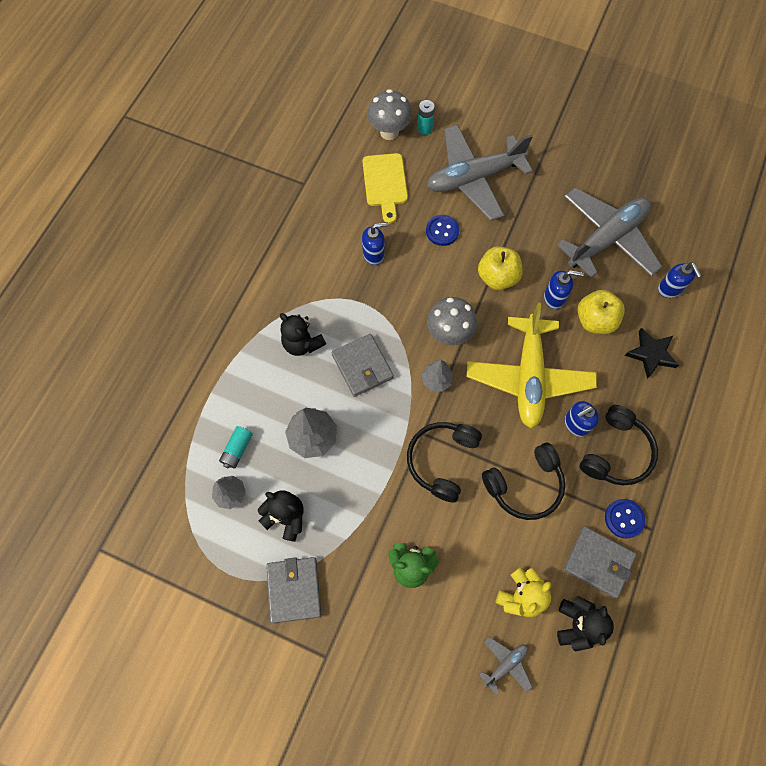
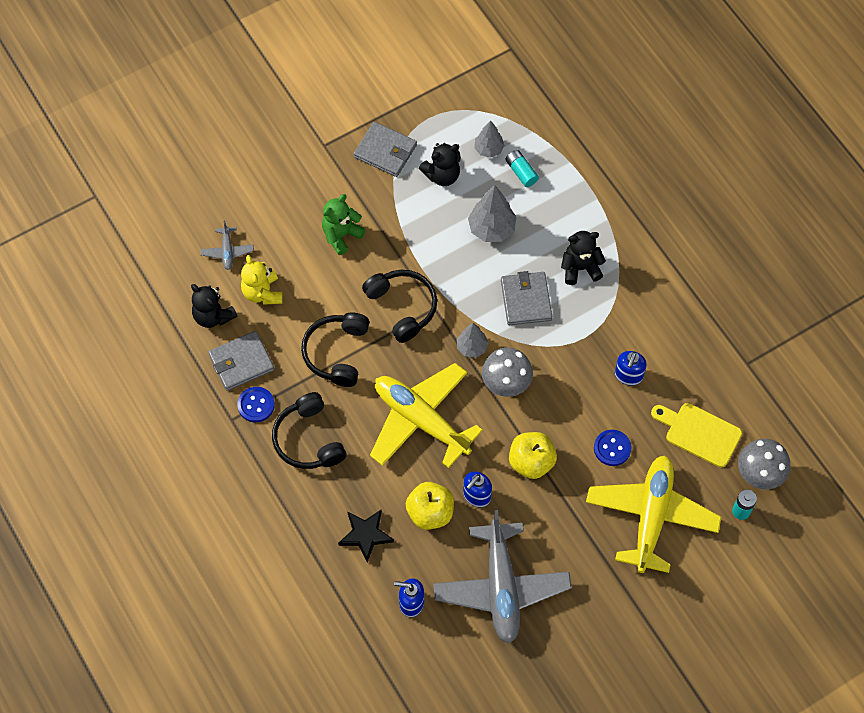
camera: 125 degrees right, 5 degrees down
(362, 366) = (526, 300): grey wallet -> grey wallet turned 75 degrees clockwise
(474, 178) = (651, 516): grey plane -> yellow plane
(576, 424) = (354, 427): blue soap dispenser -> none

